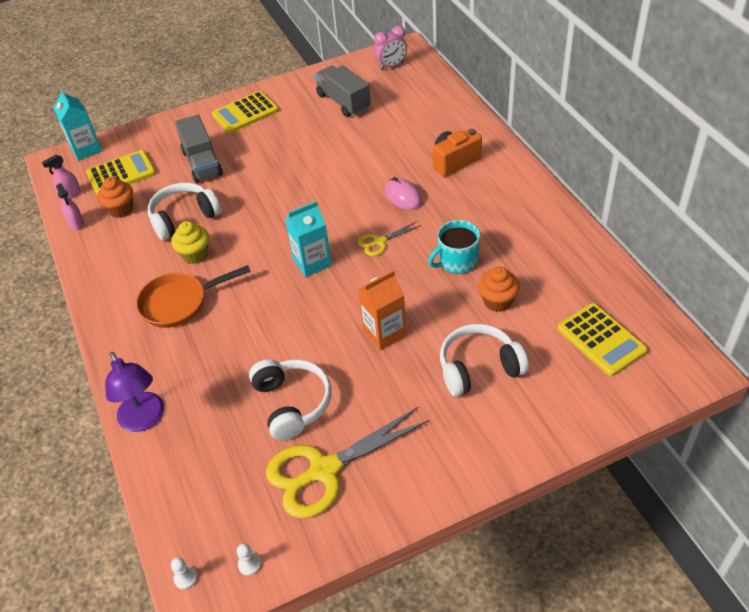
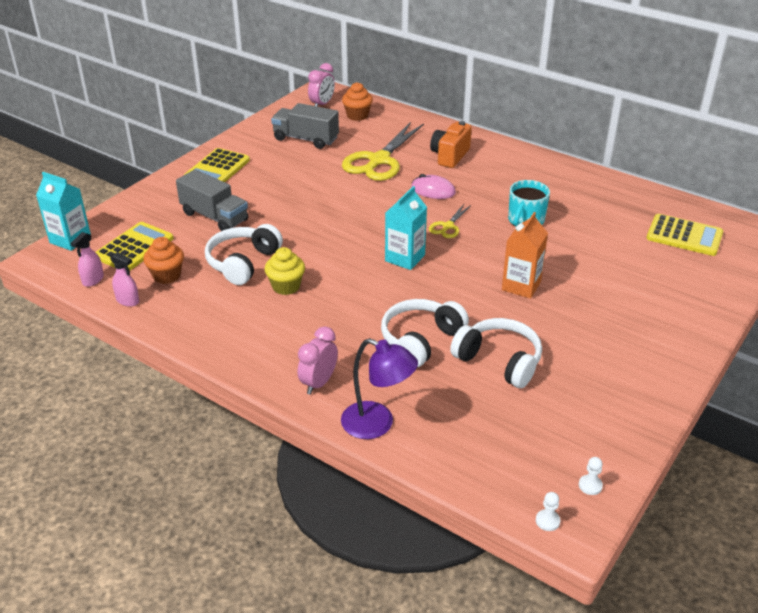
camera: 35 degrees left, 10 degrees down
(138, 360) = (319, 383): none -> pink clock
(179, 303) = (311, 327): orange pan -> none
(324, 470) = (577, 395): yellow scissors -> yellow scissors (379, 160)
(479, 368) = (619, 283): white headphones -> white headphones (420, 340)
(497, 301) = (585, 236): orange cupcake -> orange cupcake (357, 116)

